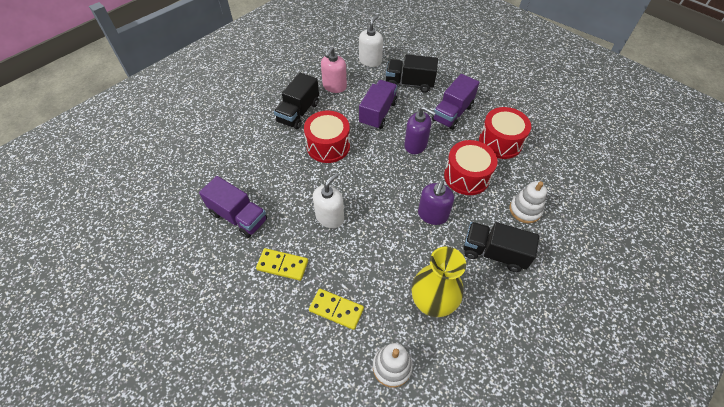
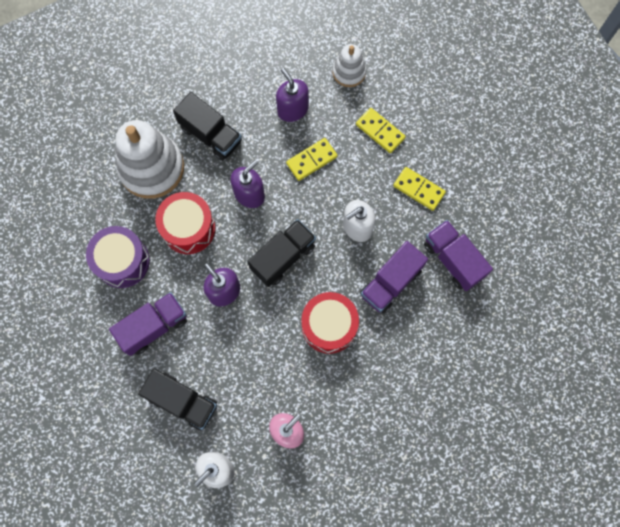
camera: 160 degrees left, 20 degrees up
(298, 112) = (350, 396): black truck -> black truck (283, 257)
(378, 113) = (248, 359): purple truck -> purple truck (391, 282)
(392, 260) = (311, 160): none -> yellow domino
(432, 303) = (292, 109): yellow vase -> purple soap dispenser
(500, 142) = (122, 261): red drum -> purple drum
(525, 210) = (151, 168): white stacking toy -> white stacking toy, size x1.89

